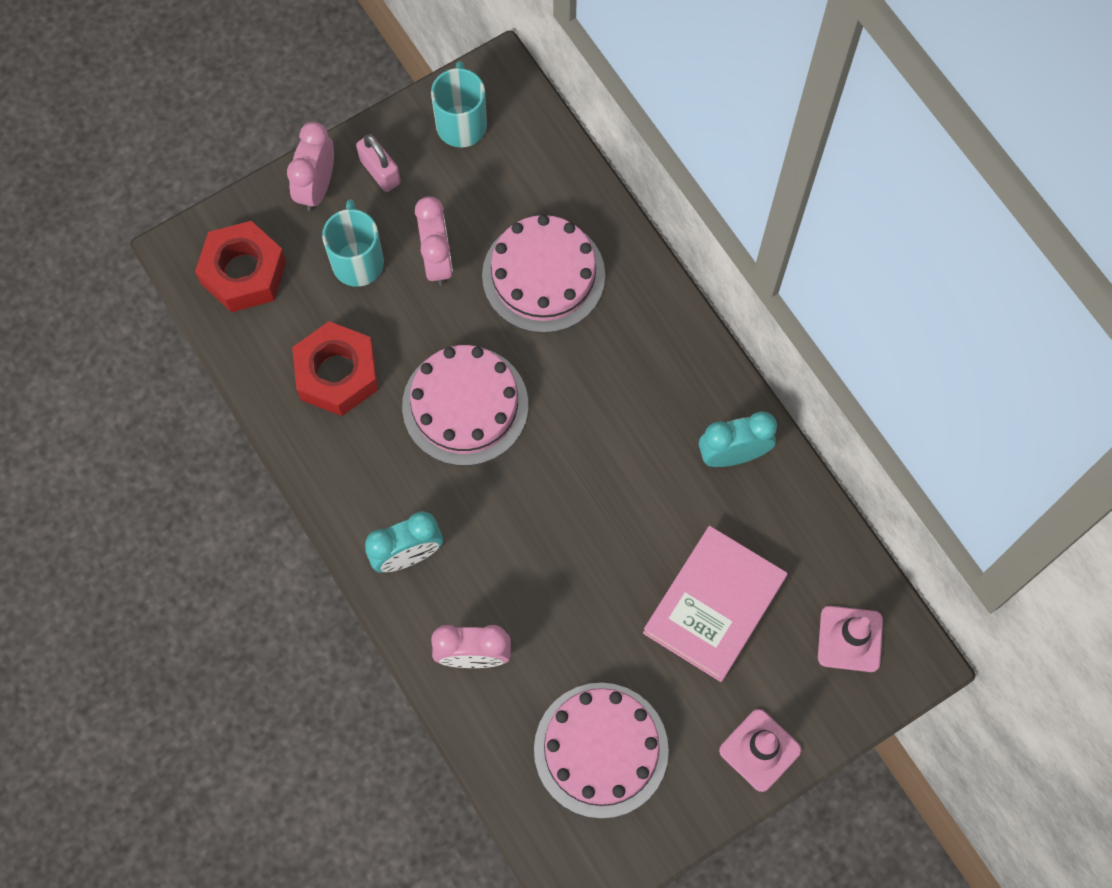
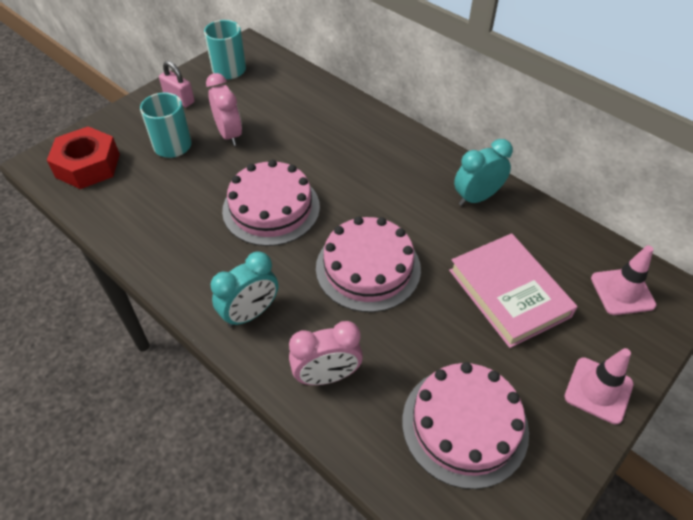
camera: 15 degrees left, 20 degrees down
(317, 187) = (136, 113): pink clock -> none
(337, 374) = (168, 209): red nut -> none
(543, 275) = (306, 129): pink cake -> pink cake (368, 268)
(714, 605) = (508, 293): pink book -> pink book turned 45 degrees counterclockwise

